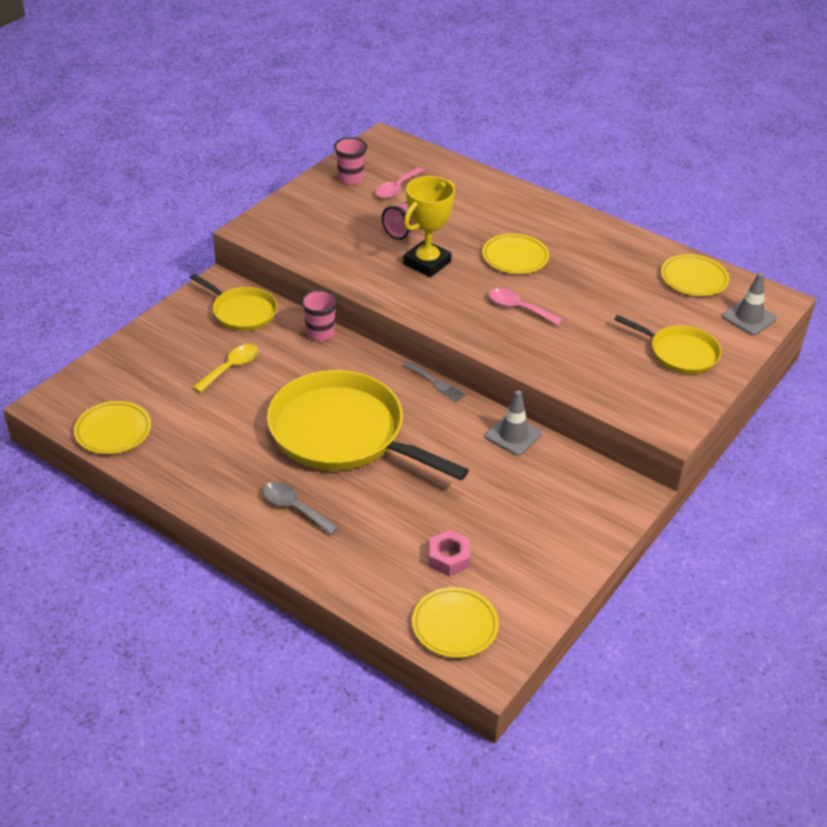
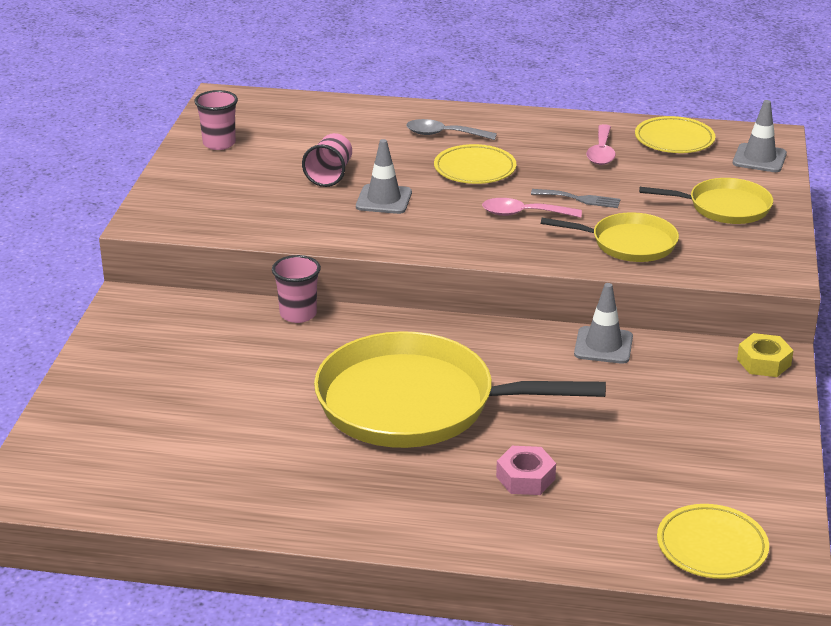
camera: 25 degrees left, 10 degrees down
(113, 431) = (130, 491): yellow plate -> none
(231, 368) = (222, 380): yellow spoon -> none
(242, 312) = (184, 320): yellow pan -> yellow pan (629, 243)
(294, 508) = (427, 496): grey spoon -> grey spoon (444, 134)
(397, 188) = (282, 139): pink spoon -> pink spoon (601, 152)
(427, 263) = (384, 200): yellow trophy -> grey traffic cone
(436, 383) = (475, 322): grey fork -> grey fork (580, 199)
(449, 558) = (644, 484): pink nut -> pink nut (525, 478)
(623, 493) = (763, 362): none -> yellow nut

